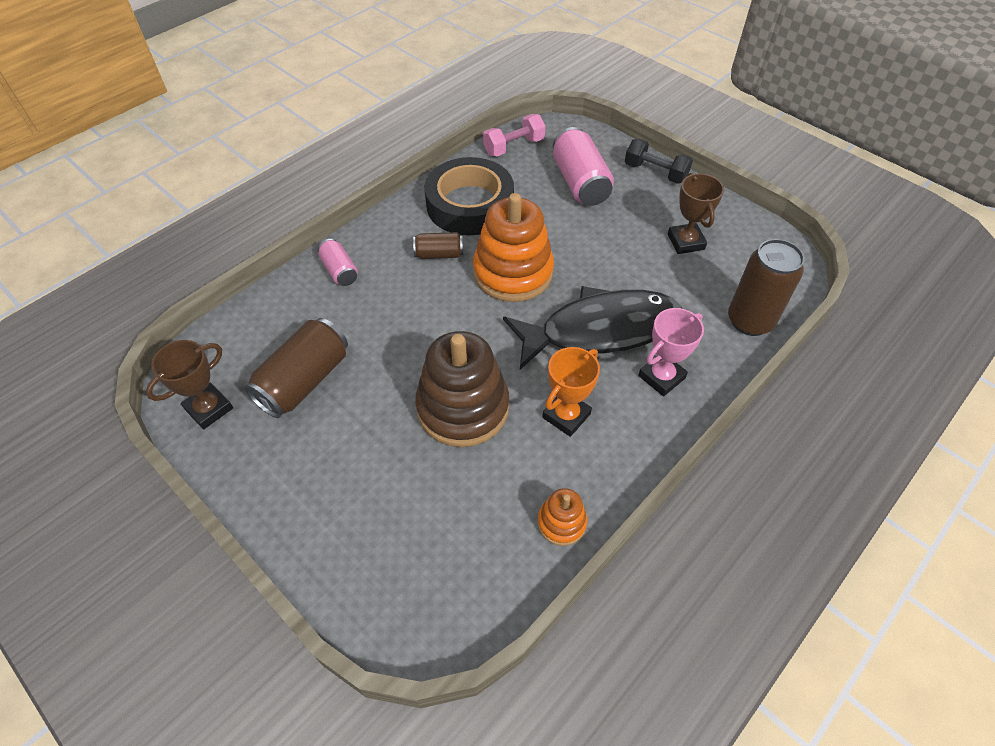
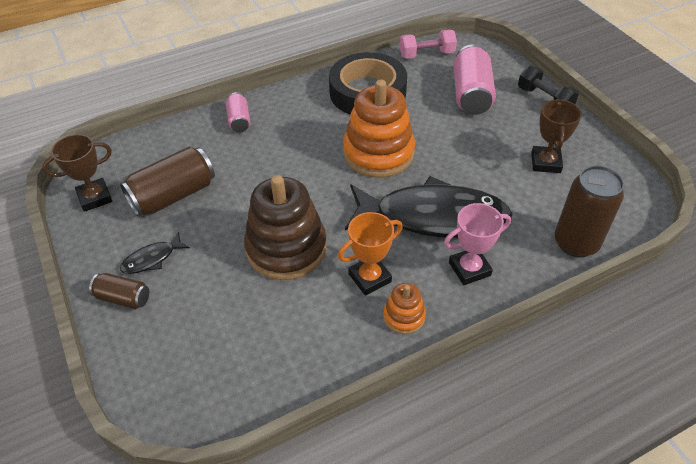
camera: 20 degrees right, 5 degrees down
(315, 463) = (152, 259): none -> black fish
(439, 254) = (324, 125): brown can -> brown can (123, 298)
(561, 522) = (325, 362): orange stacking toy -> orange stacking toy (404, 316)

